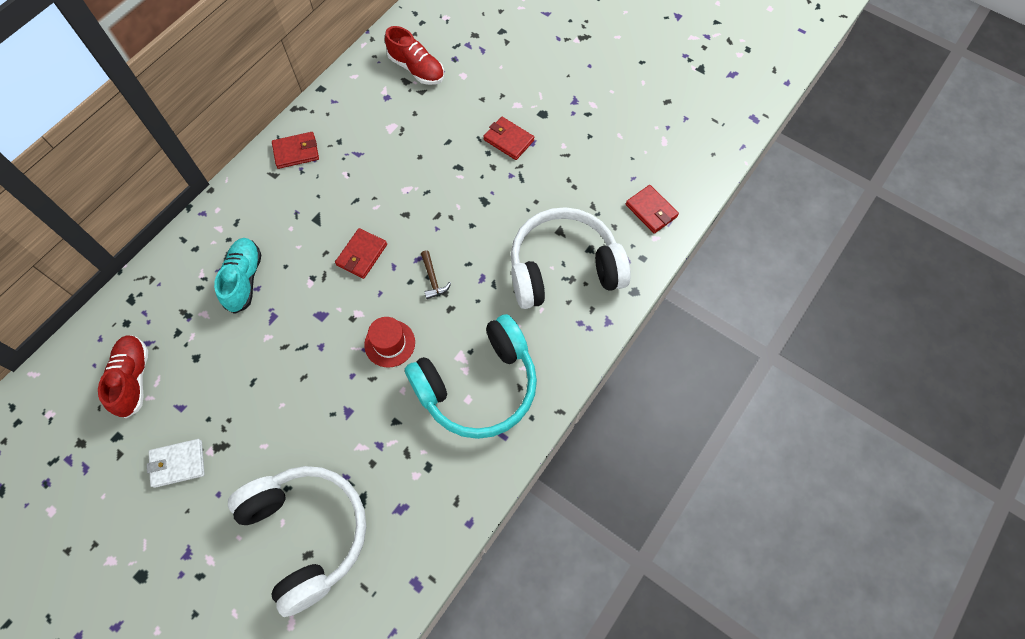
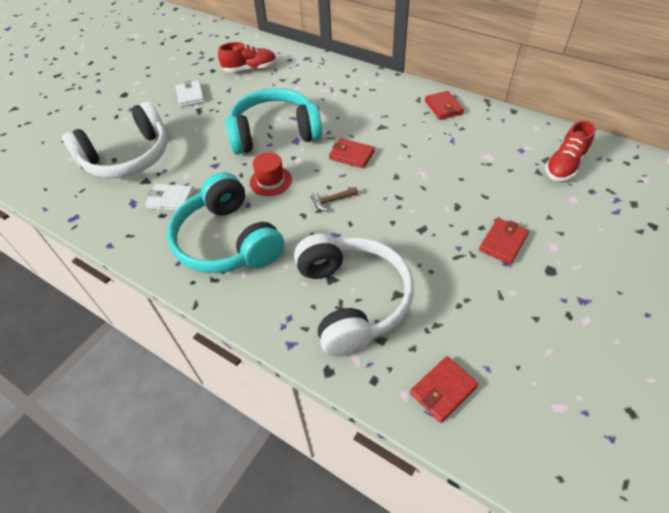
camera: 90 degrees right, 15 degrees down
(244, 279) = (324, 100): turquoise shoe -> none
(299, 341) = (274, 133): none -> turquoise headphones
(402, 460) = (170, 199): none -> white wallet

